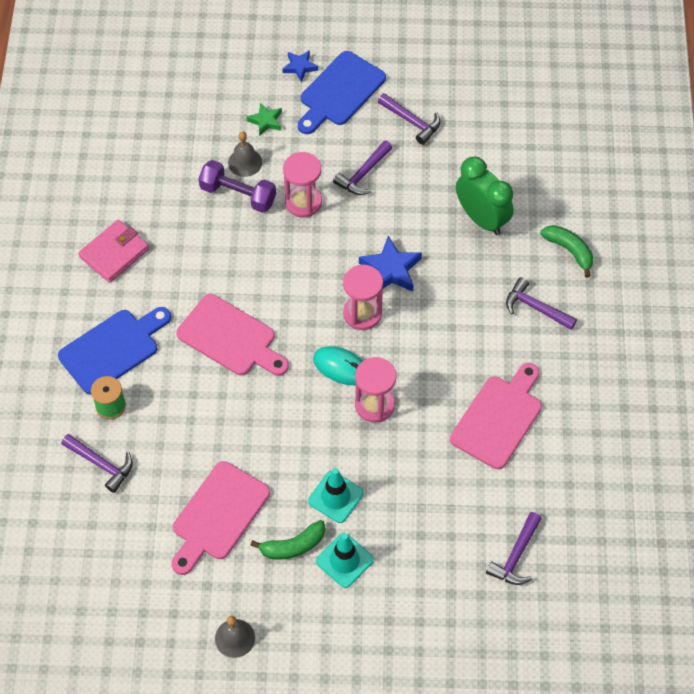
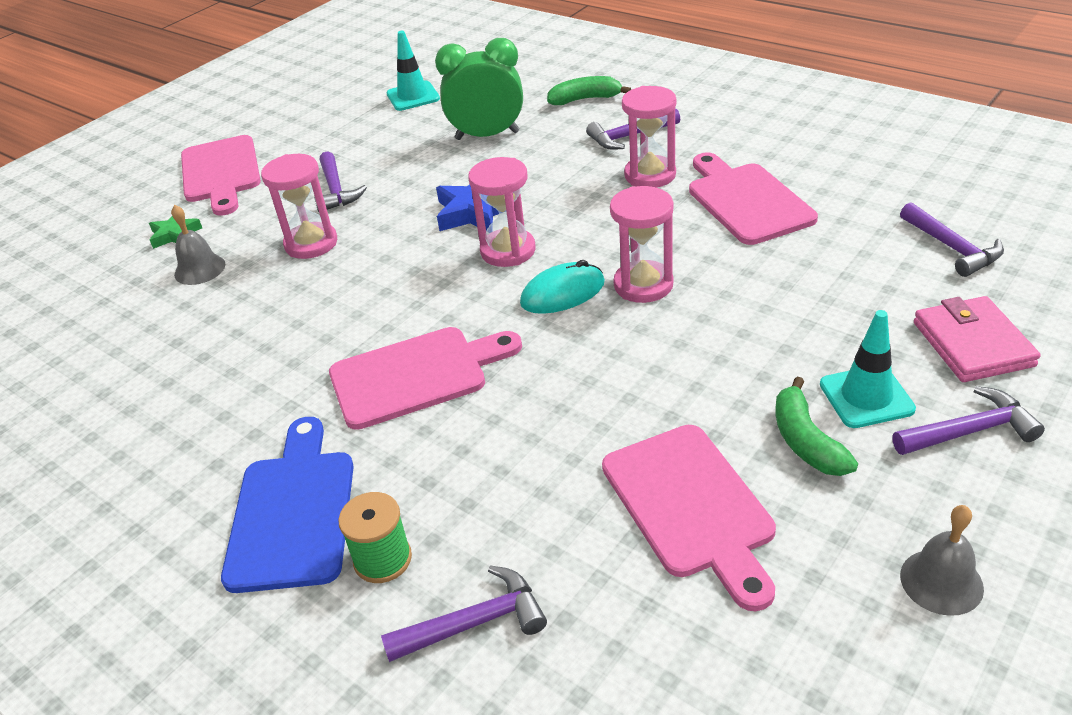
camera: 50 degrees left, 20 degrees down
(114, 253) = (152, 442): pink wallet -> pink wallet (972, 344)
(238, 195) = (231, 290): purple dumbbell -> none
(293, 546) = (806, 441): green banana -> green banana turned 150 degrees clockwise
(300, 67) = (152, 188): blue star -> none
(335, 497) = (754, 368): turquoise traffic cone -> turquoise traffic cone (413, 96)
(340, 92) = (221, 172): blue cutting board -> pink cutting board
(412, 122) = (322, 140): purple hammer -> purple hammer (970, 431)
(494, 346) = (650, 175): none -> pink hourglass

